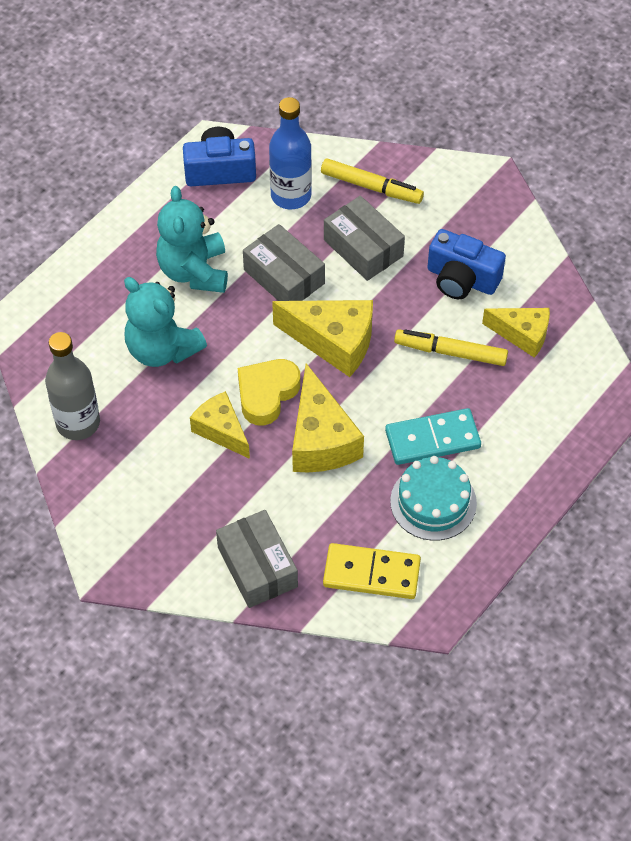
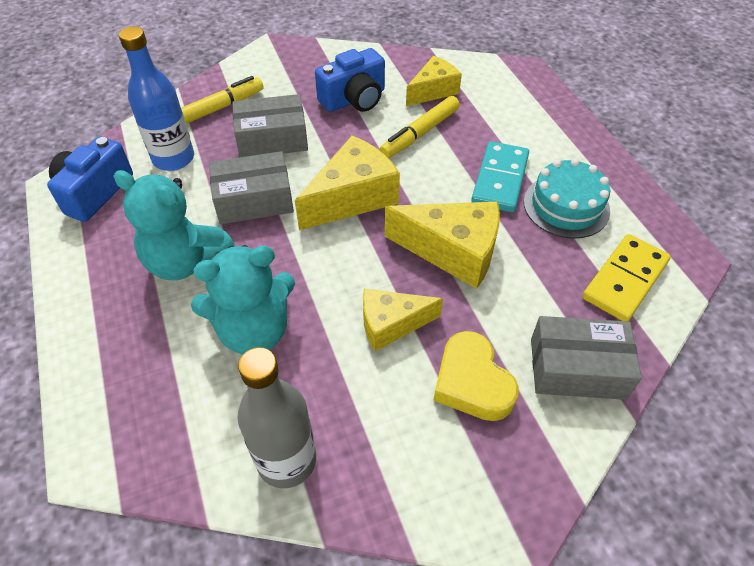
camera: 60 degrees left, 5 degrees down
(266, 394) = (373, 269): yellow heart -> yellow heart (472, 382)

